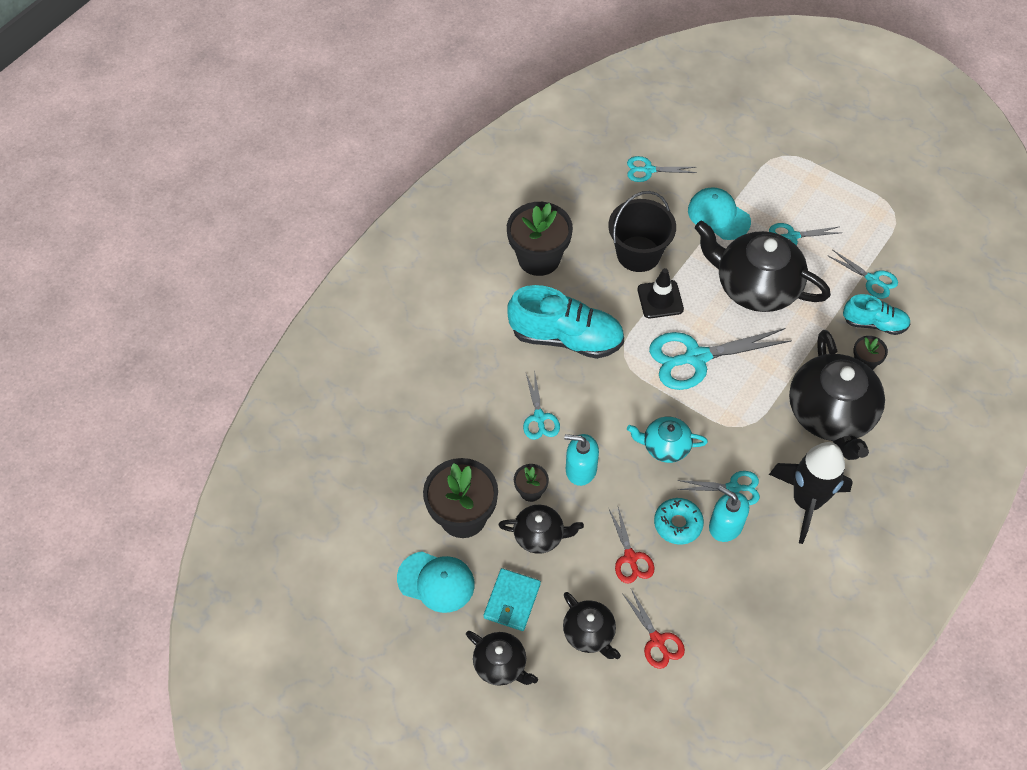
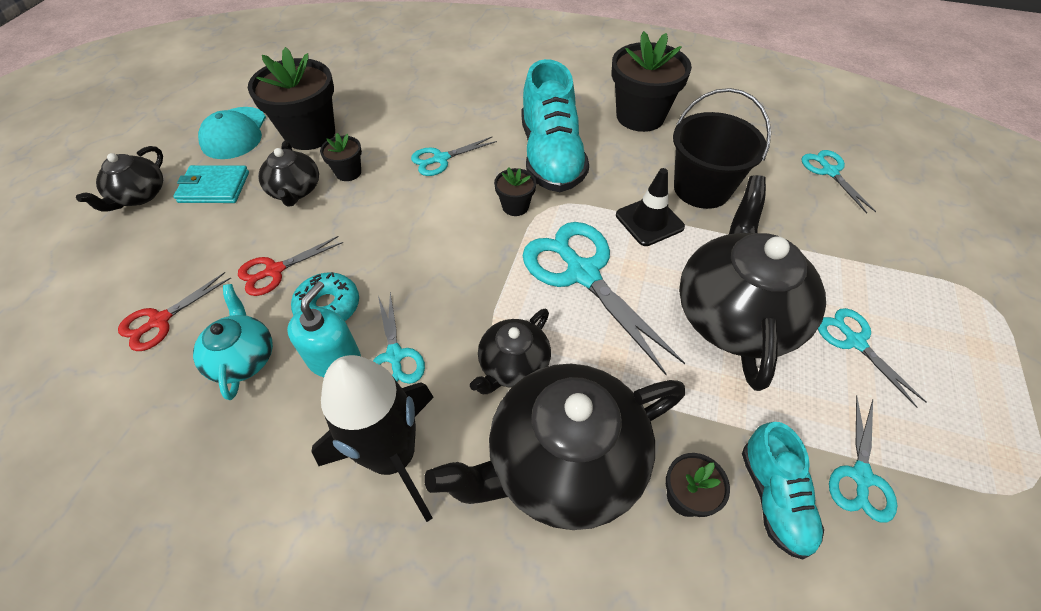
camera: 70 degrees right, 5 degrees down
(581, 469) = (385, 204): turquoise soap dispenser -> none
(589, 633) = (173, 256): black teapot -> black teapot (513, 365)
(615, 379) = (515, 206): none -> black flower pot
(665, 446) = (438, 270): turquoise teapot -> turquoise teapot (243, 358)
(718, 215) = (819, 250): turquoise cap -> none

